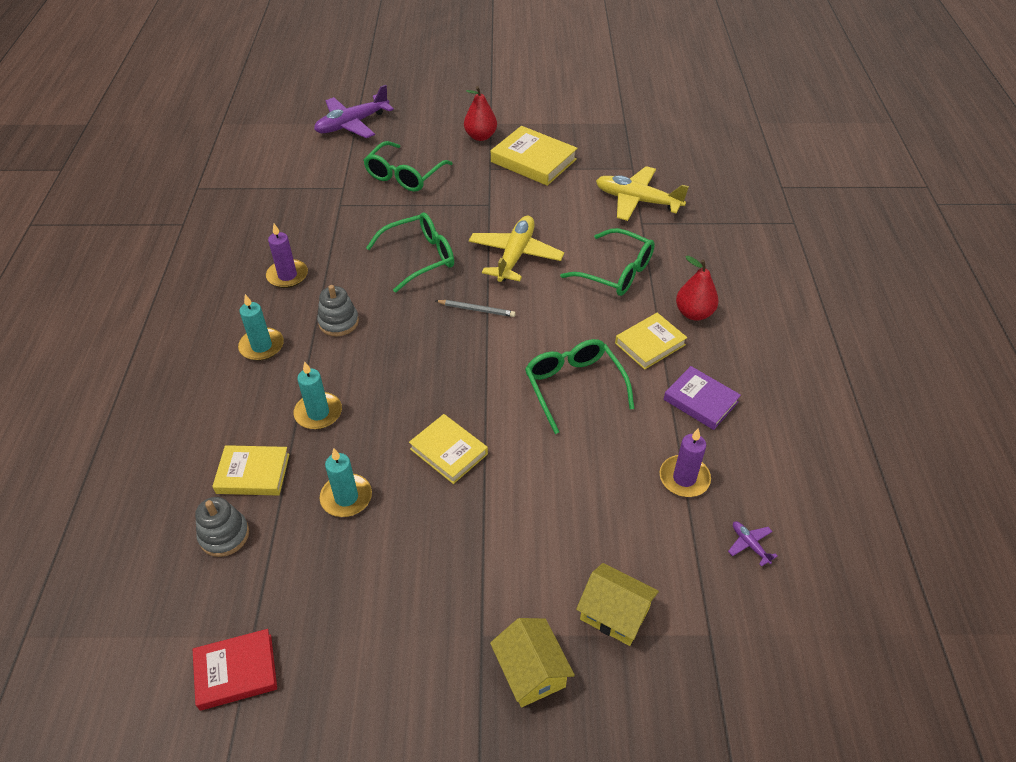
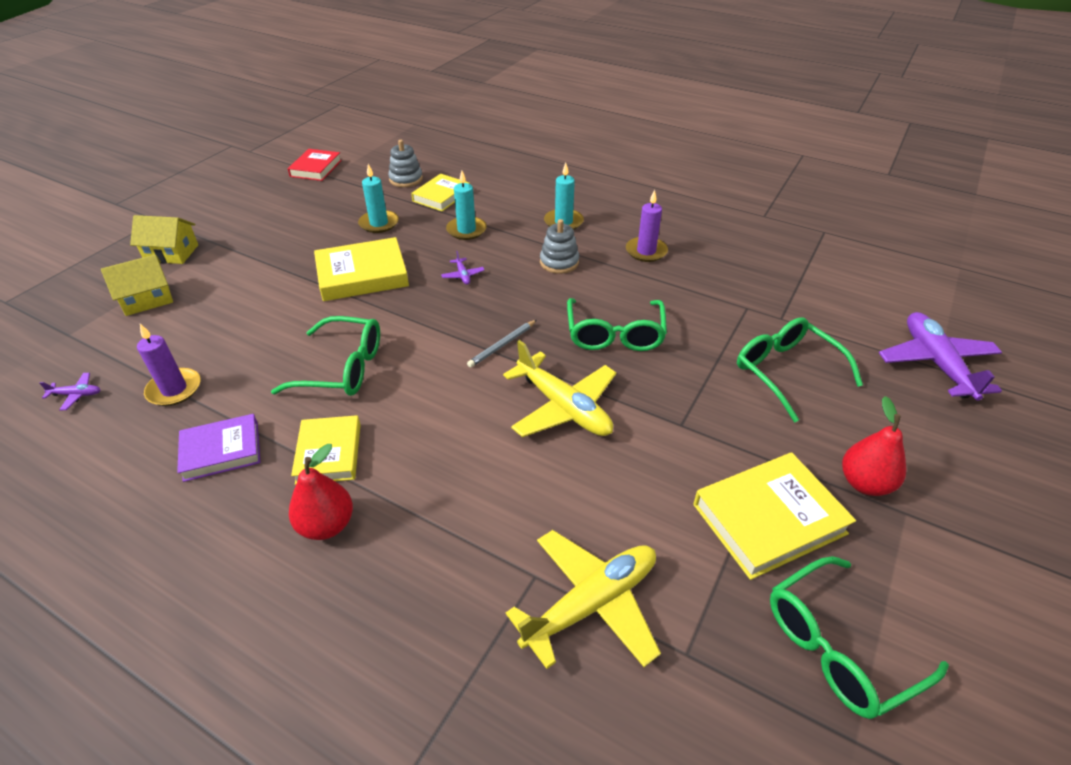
camera: 120 degrees right, 5 degrees down
(400, 376) = (463, 275): none -> purple plane
(448, 451) = (362, 275): yellow book -> yellow book, size x1.51
(616, 272) = (461, 486): green glasses -> green glasses (838, 647)

